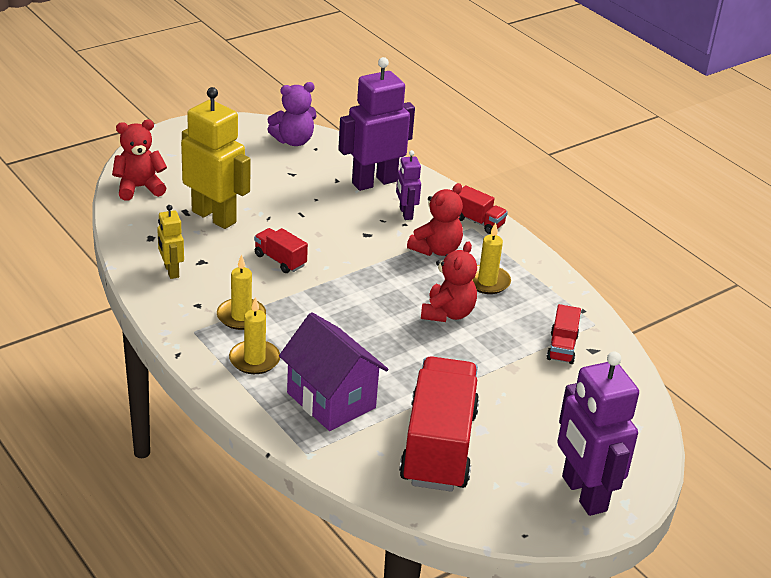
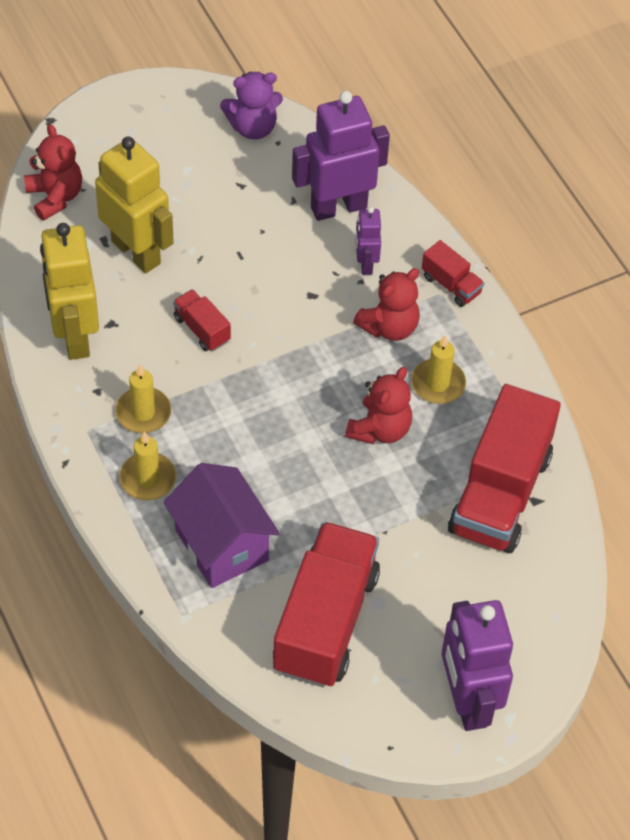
camera: 10 degrees right, 20 degrees up
(139, 188) = (55, 197): red teddy bear -> red teddy bear turned 75 degrees clockwise
(171, 271) = (74, 336): yellow robot -> yellow robot, size x1.95
(562, 347) = (500, 493): red truck -> red truck, size x2.23

